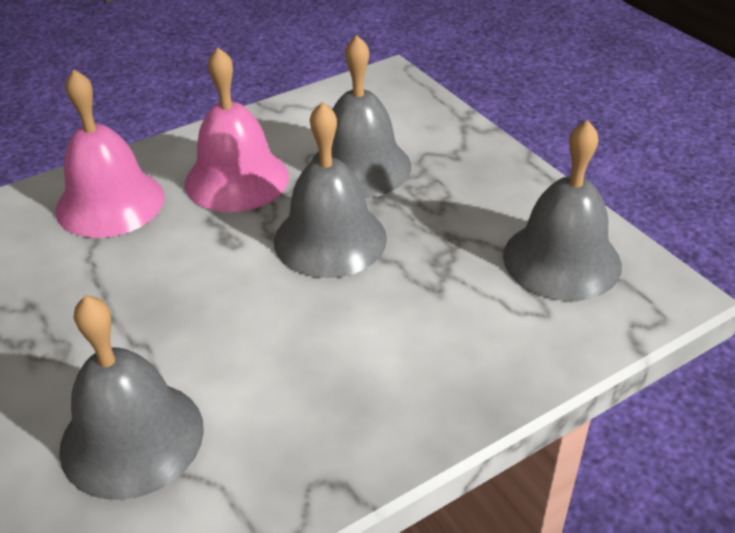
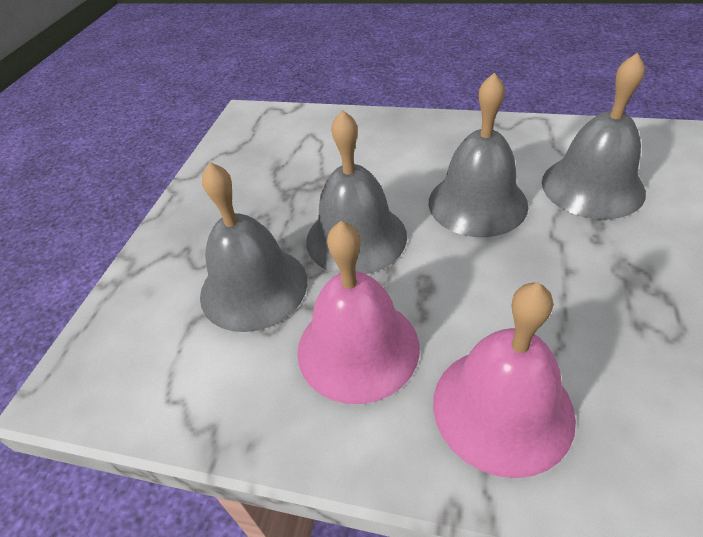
camera: 130 degrees left, 5 degrees up
(562, 260) = (259, 150): grey bell -> grey bell (477, 203)

